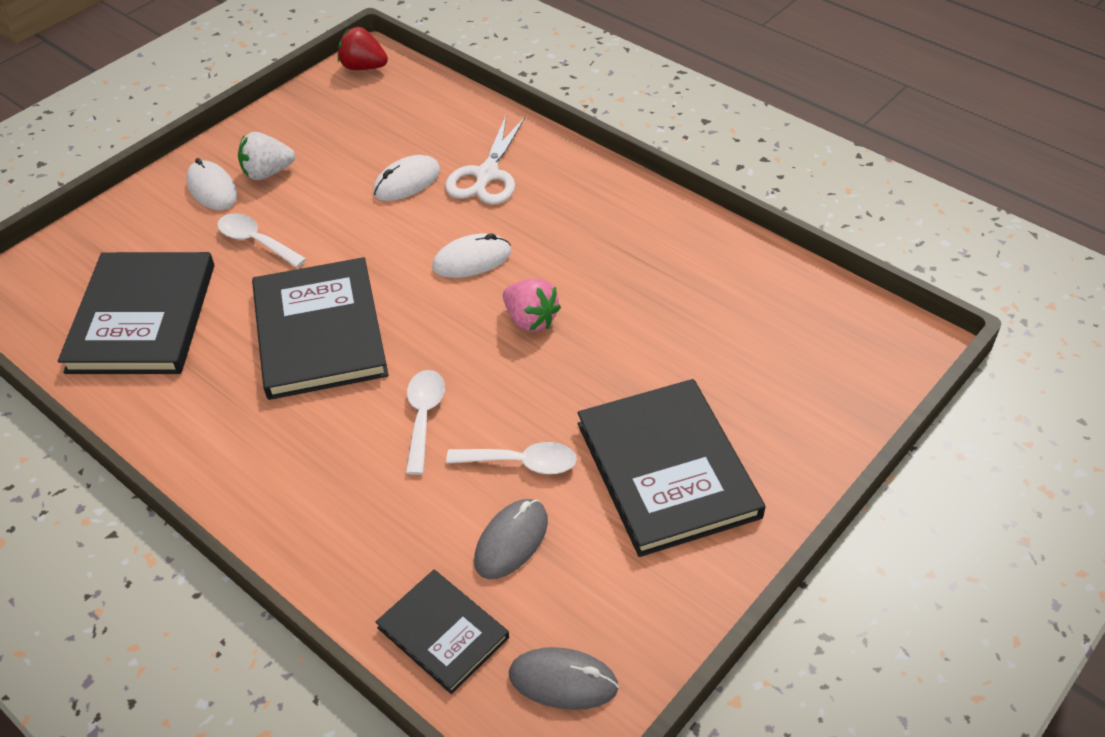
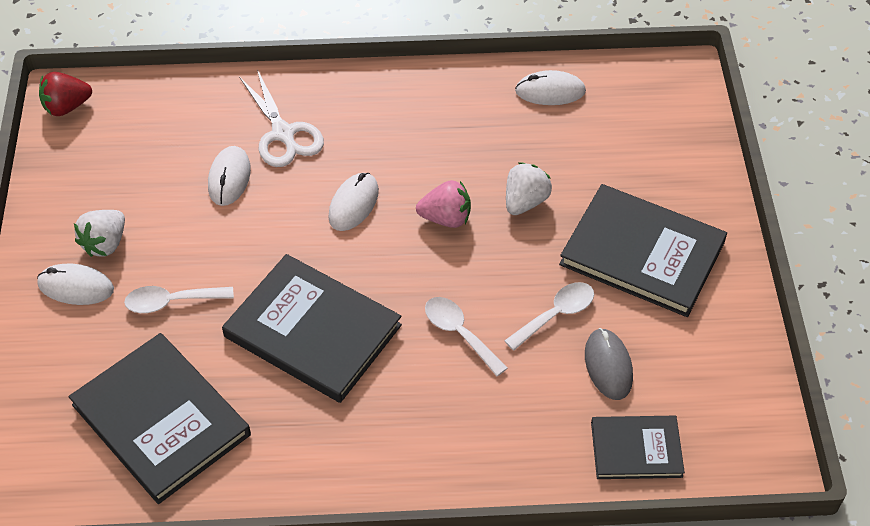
camera: 45 degrees left, 5 degrees up
(563, 681) = (730, 418): grey mouse -> none
(614, 352) = (525, 202): none -> white strawberry
(754, 278) = (550, 91): none -> white mouse

